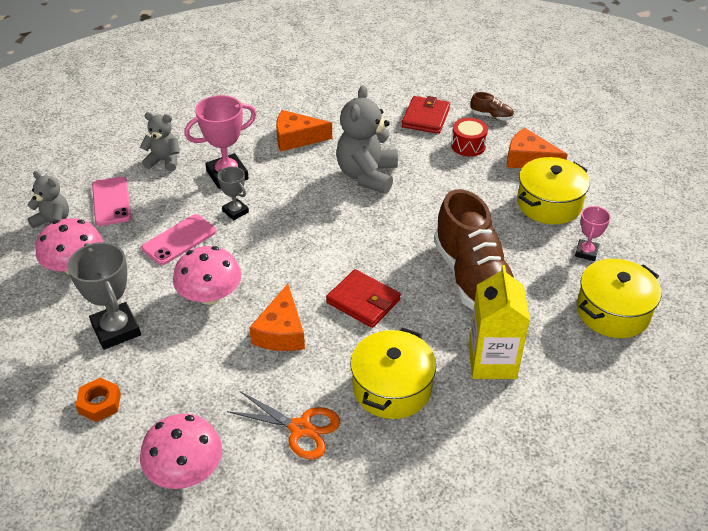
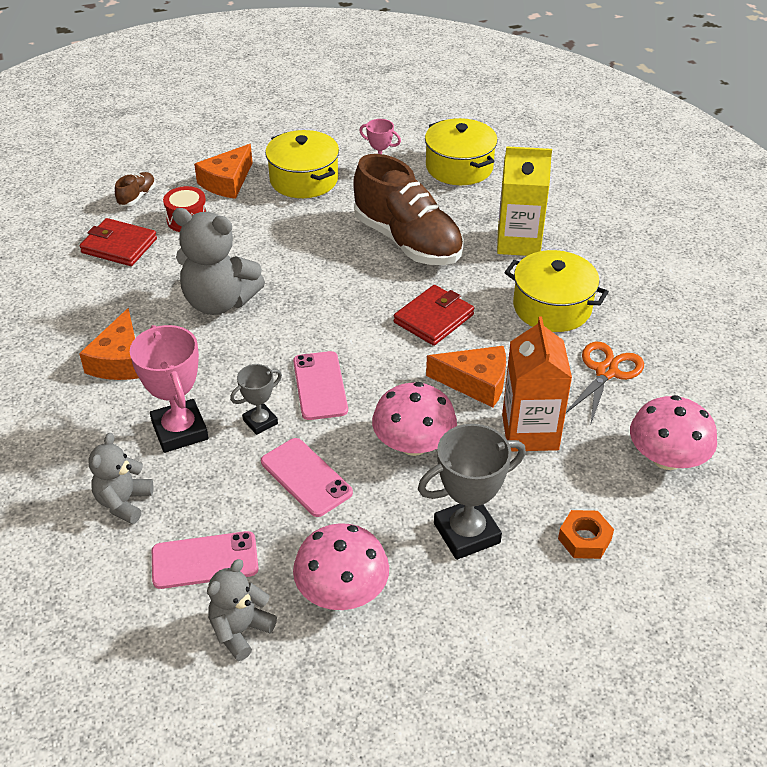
camera: 85 degrees left, 0 degrees up
(221, 369) = (530, 432): none -> orange carton
(274, 238) = (320, 386): none -> pink phone
(473, 278) = (407, 241): brown shoe -> brown shoe turned 60 degrees clockwise

